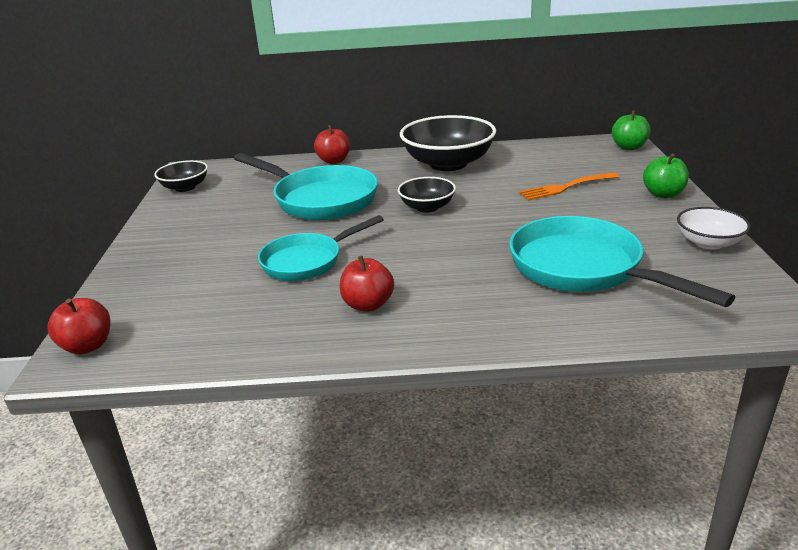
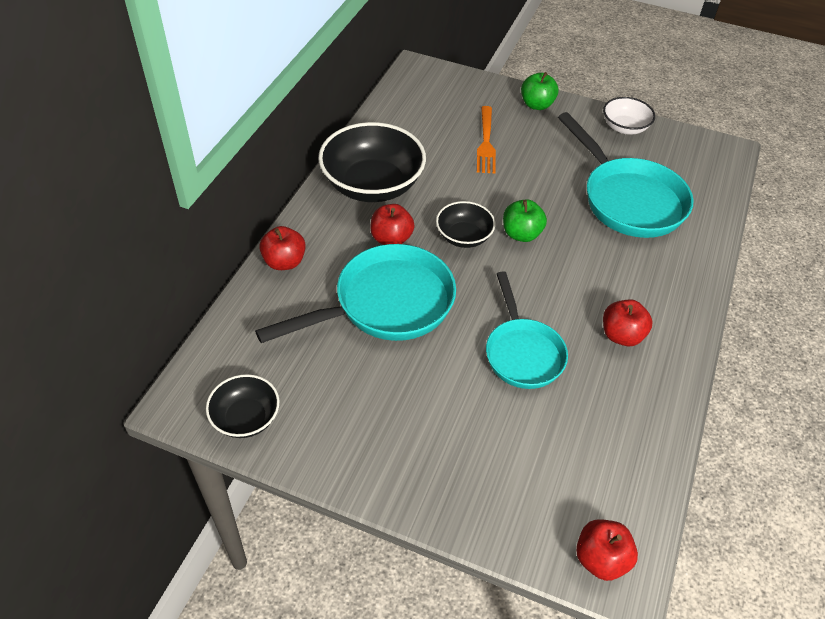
camera: 70 degrees left, 20 degrees up
(394, 184) = (391, 238): none -> red apple
(583, 269) = (628, 199): turquoise pan -> turquoise pan turned 105 degrees counterclockwise
(629, 147) = (433, 73): green apple -> green apple (521, 234)

